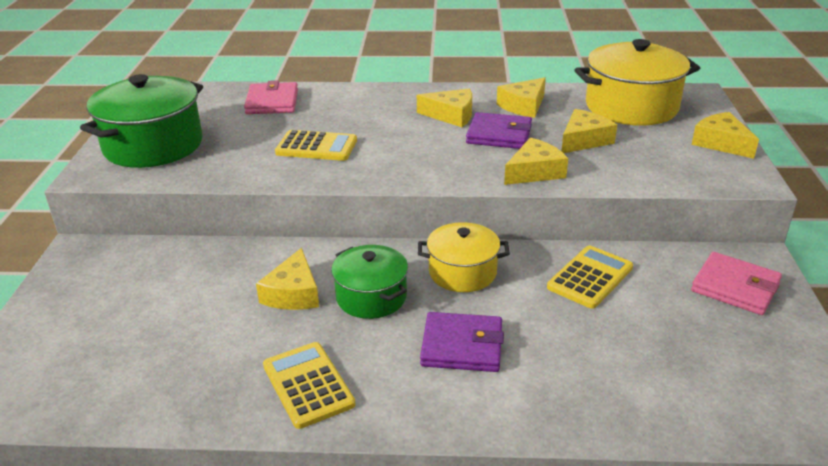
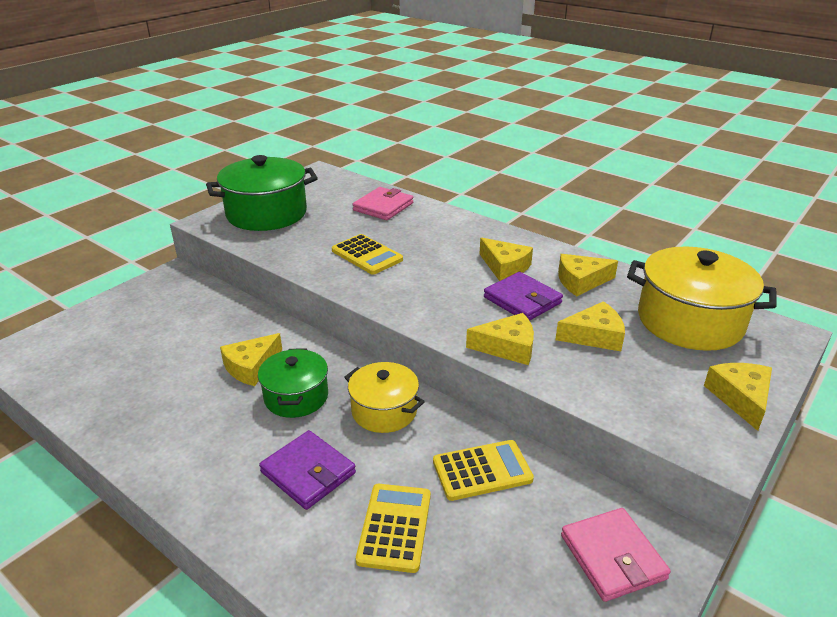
camera: 35 degrees right, 0 degrees up
(308, 385) = (178, 442): yellow calculator -> yellow calculator (395, 527)

